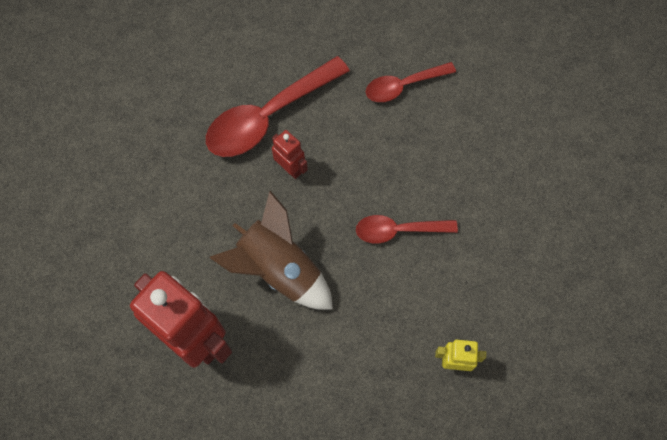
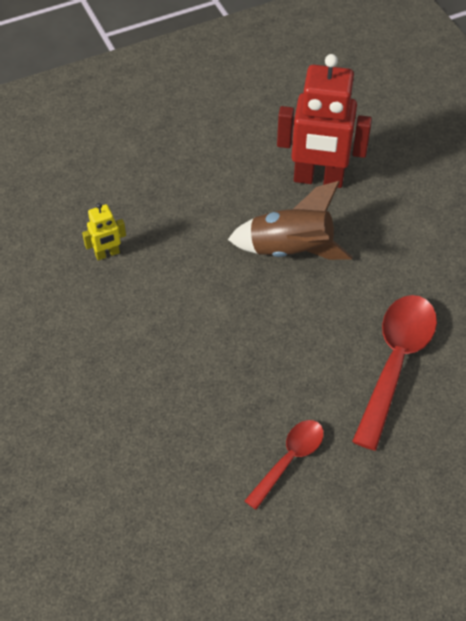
camera: 150 degrees right, 15 degrees down
(290, 168) = (340, 328): red robot -> none
(398, 230) = (210, 325): red spoon -> none

